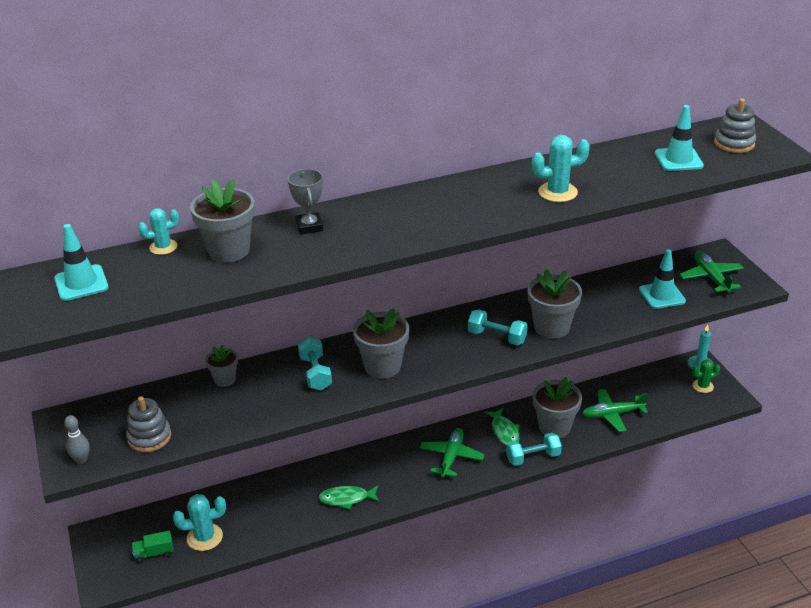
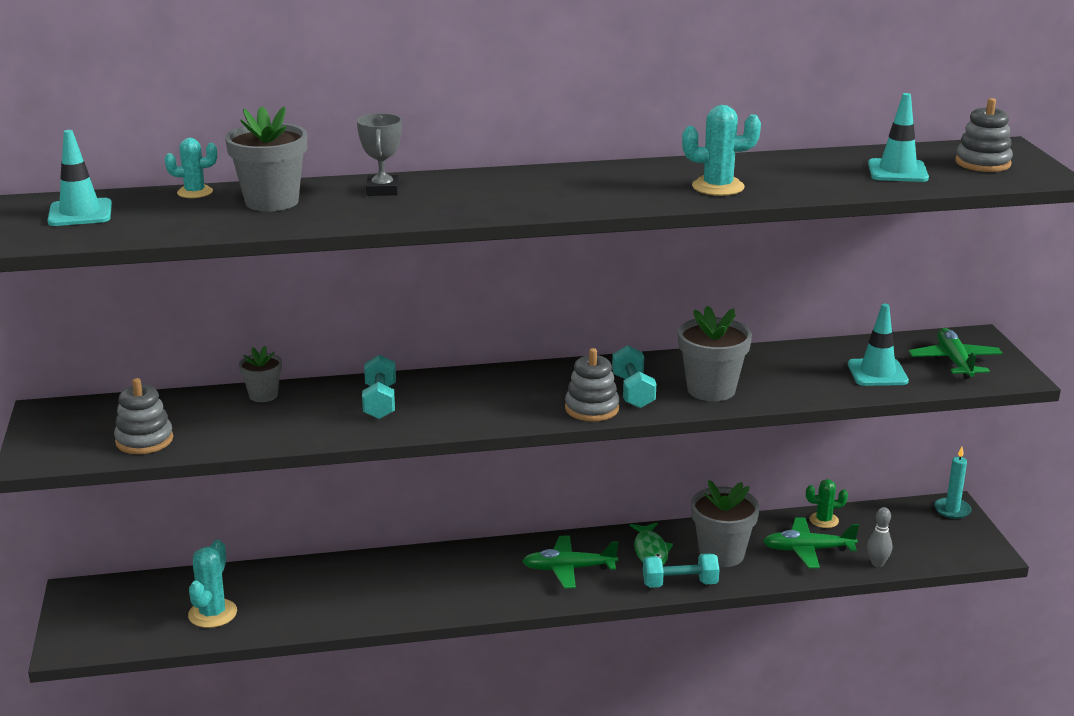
camera: 10 degrees right, 10 degrees down
(81, 460) = (52, 452): grey bowling pin -> grey bowling pin (877, 563)
(154, 553) = (142, 622): green truck -> none
(204, 537) = (212, 613): turquoise cactus -> turquoise cactus turned 75 degrees counterclockwise
(347, 499) = (412, 597): green fish -> none
(382, 366) = (469, 404): grey flower pot -> none
(451, 457) = (568, 569): green plane -> green plane turned 120 degrees counterclockwise
(473, 358) = (592, 408): none -> grey stacking toy
(497, 337) = (633, 392): turquoise dumbbell -> turquoise dumbbell turned 45 degrees clockwise
(703, 386) = (948, 534): green cactus -> green cactus (824, 520)

